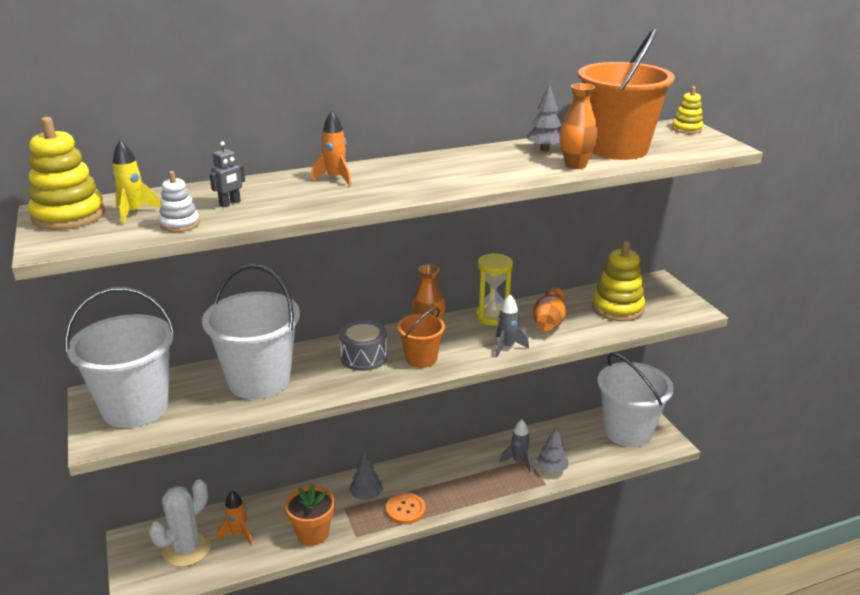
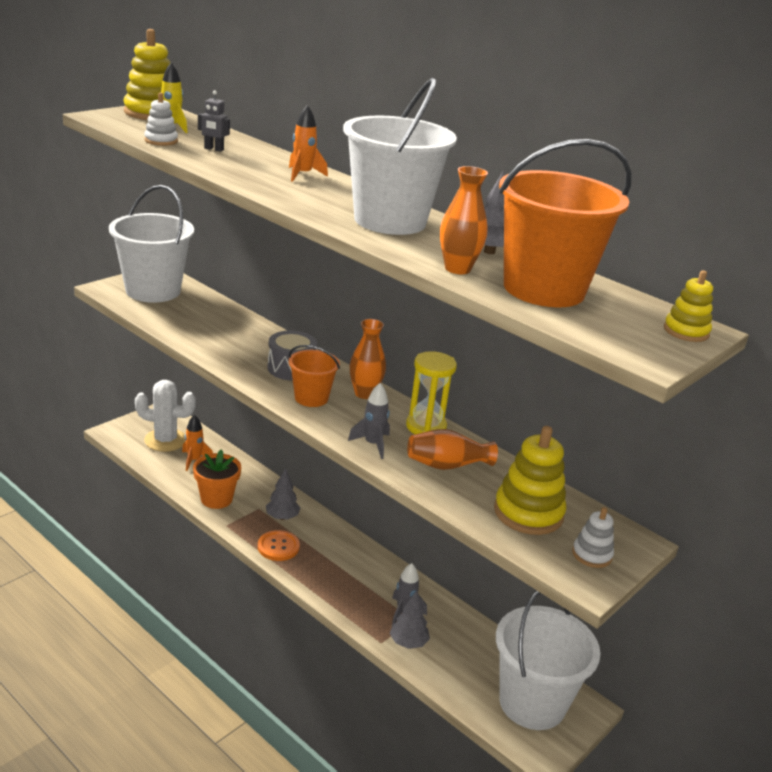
camera: 60 degrees right, 0 degrees up
(259, 380) = (220, 329): white bucket -> white bucket (390, 221)
(668, 300) = (592, 554): none -> white stacking toy

